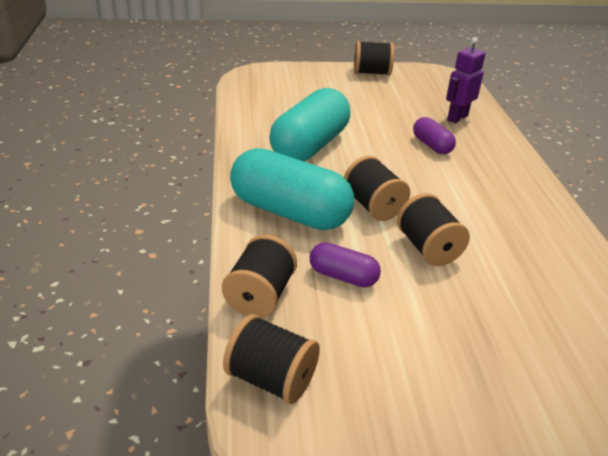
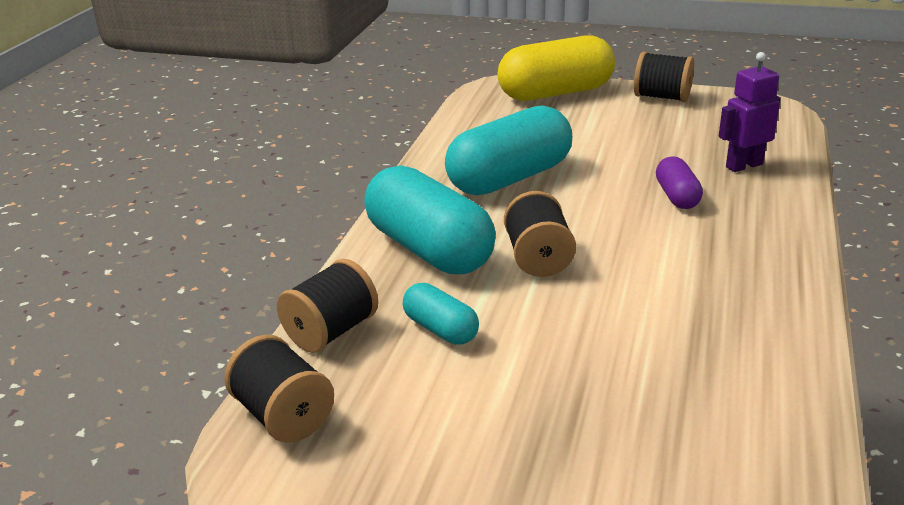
camera: 25 degrees right, 5 degrees down
(297, 76) = (555, 93): none -> yellow capsule
(343, 276) = (441, 329): purple capsule -> turquoise capsule
(428, 248) = (572, 317): black spool -> none

